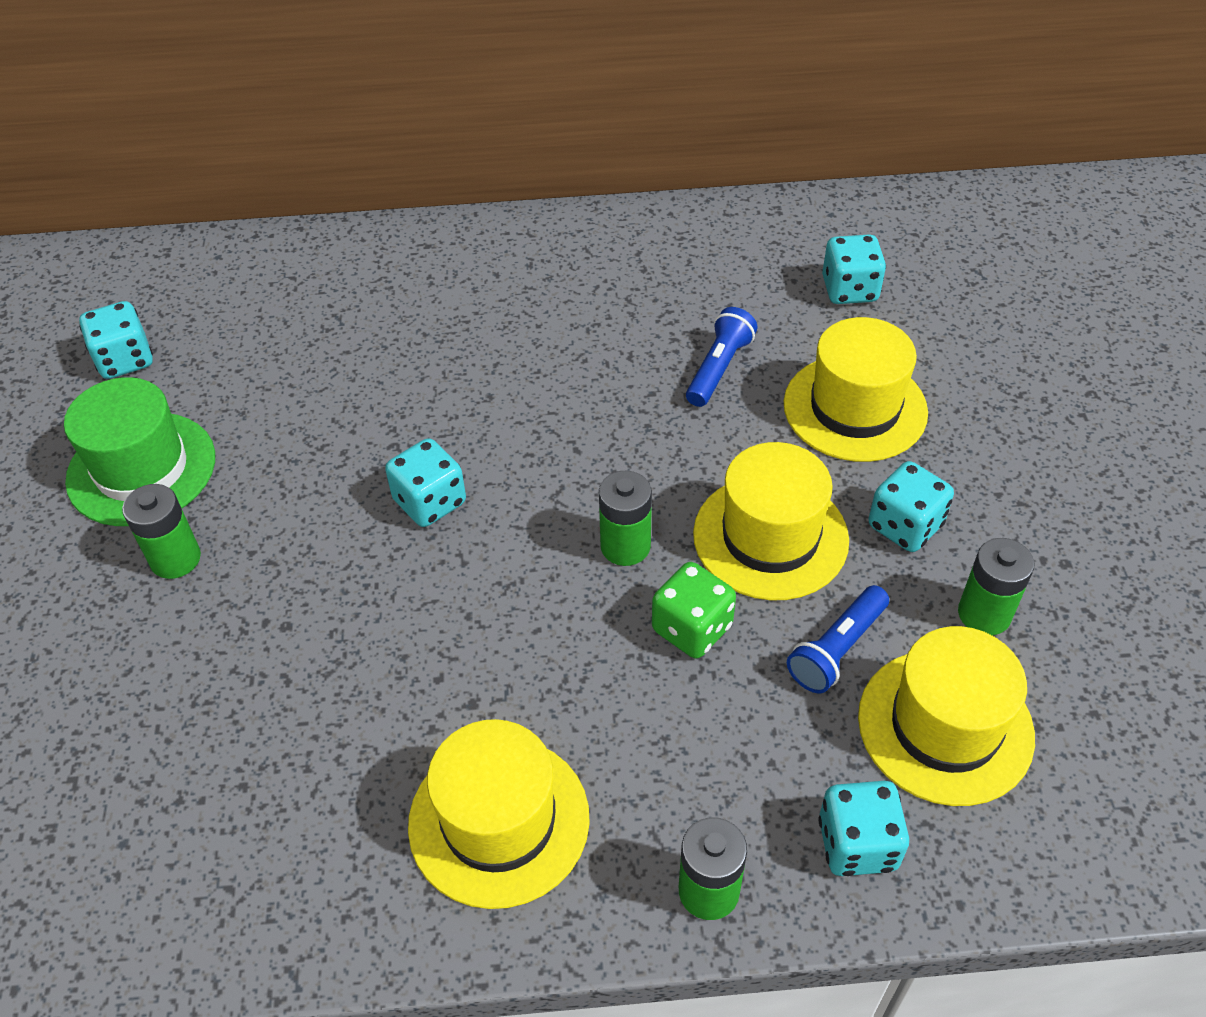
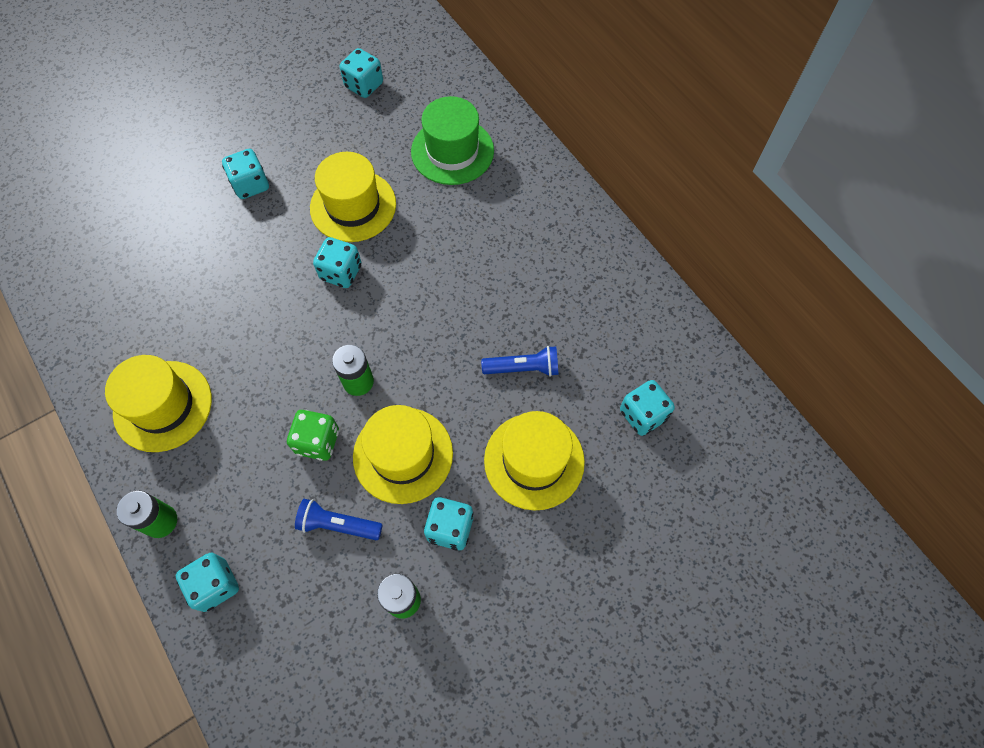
camera: 60 degrees right, 15 degrees up
(141, 469) = (298, 137): green hat -> green hat (452, 151)
(175, 559) = (251, 185): green battery -> turquoise dice
(945, 726) = (311, 605): yellow hat -> yellow hat (353, 206)

